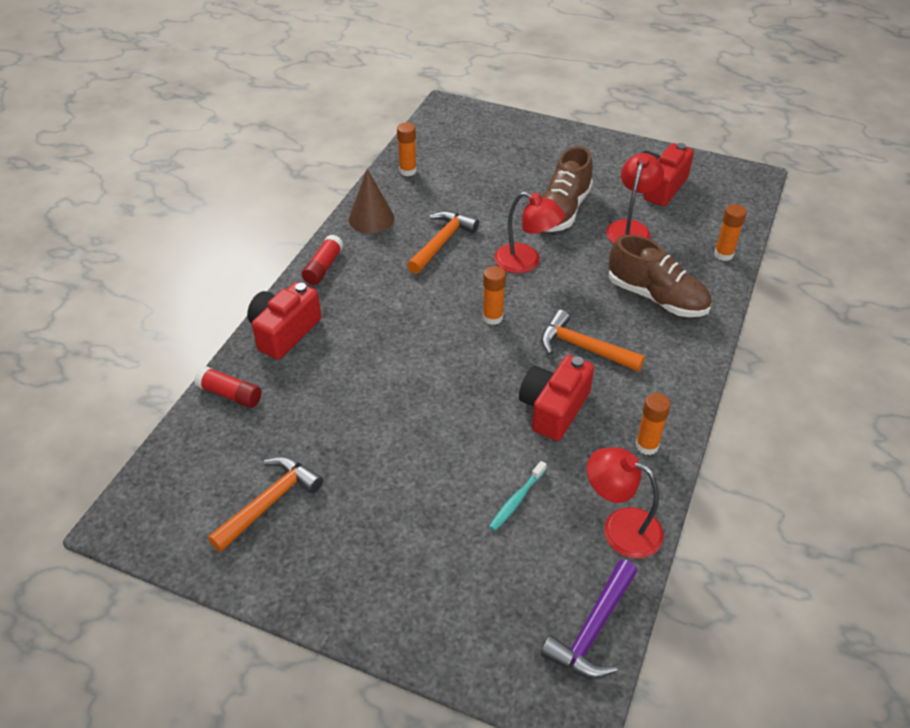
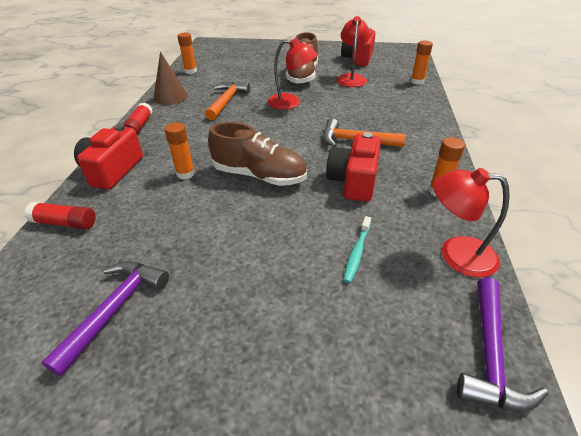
camera: 15 degrees left, 5 degrees down
(269, 503) = (115, 309): orange hammer -> purple hammer
(492, 317) = (280, 135): orange glue stick -> orange glue stick (185, 174)
(656, 297) = (389, 107): brown shoe -> brown shoe (259, 176)

